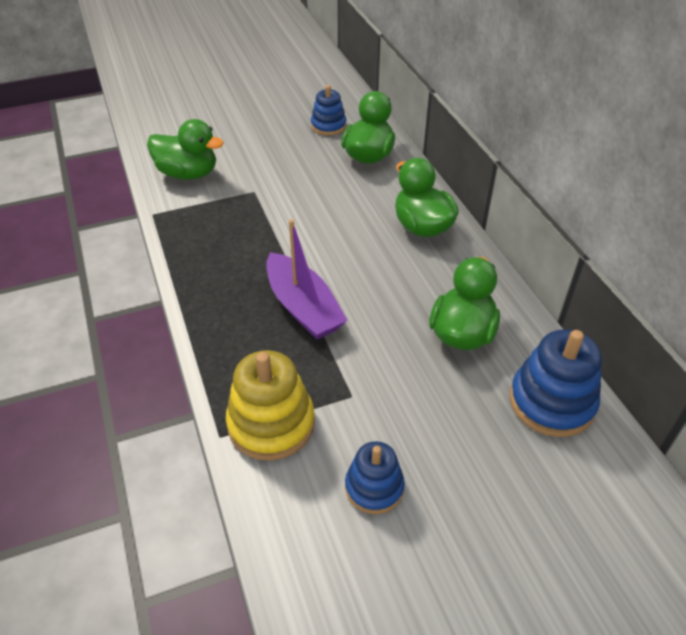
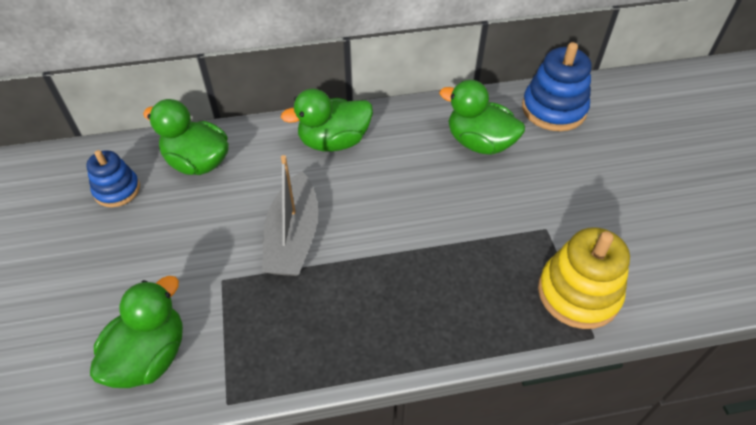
camera: 80 degrees left, 5 degrees up
(302, 220) = (293, 237): none -> grey boat
(303, 307) = (431, 252): purple boat -> none
(374, 487) = (639, 228): blue stacking toy -> none

